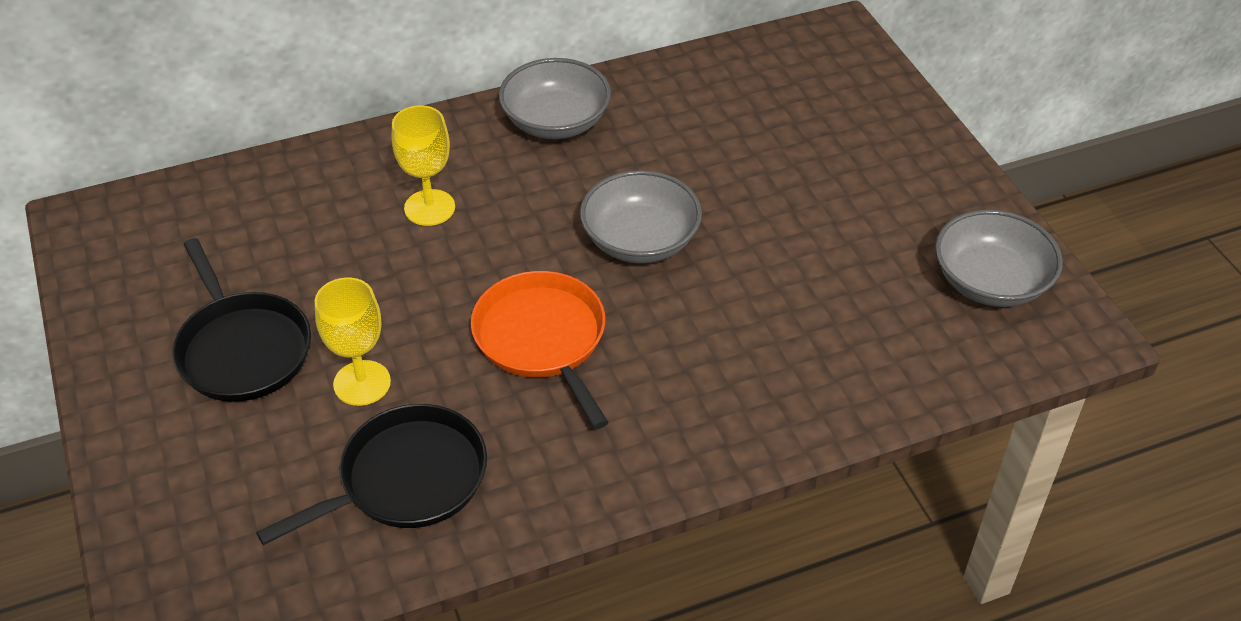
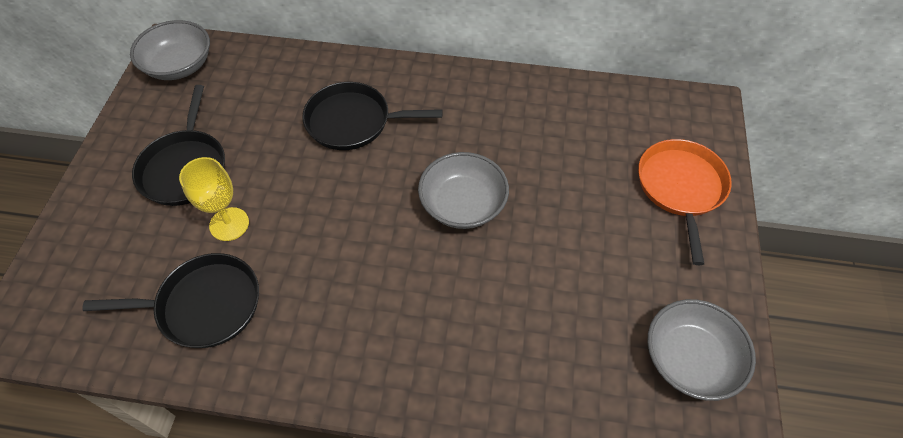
camera: 30 degrees right, 10 degrees up
(429, 208) = (353, 121): yellow goblet -> black pan
(542, 339) = (352, 247): orange pan -> orange pan (680, 187)
(556, 121) = (470, 94): grey bowl -> grey bowl (179, 65)

